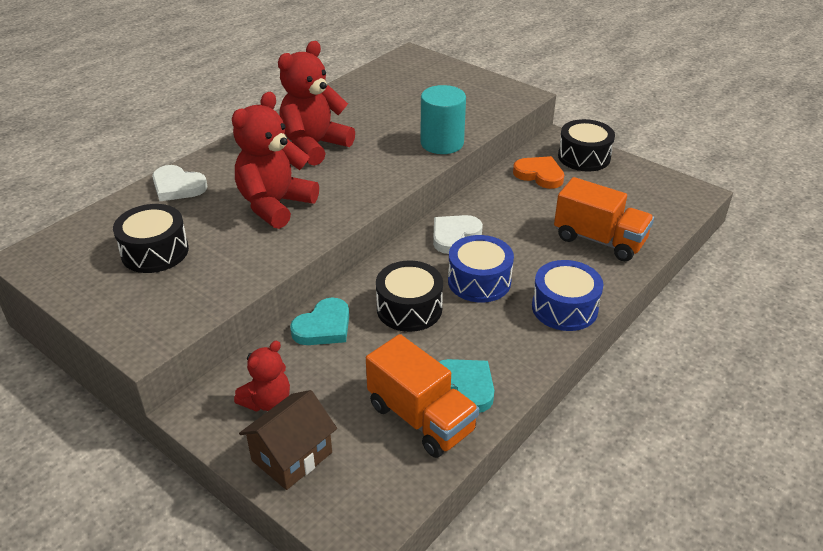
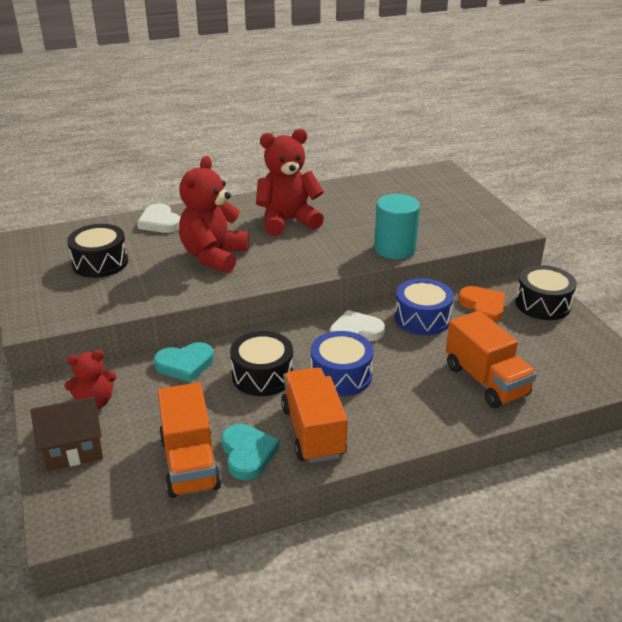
camera: 30 degrees right, 5 degrees down
(275, 205) = (214, 256): red teddy bear -> red teddy bear turned 45 degrees counterclockwise
(502, 341) = (313, 431): none -> orange truck
(564, 308) = (395, 426): blue drum -> blue drum (422, 318)

